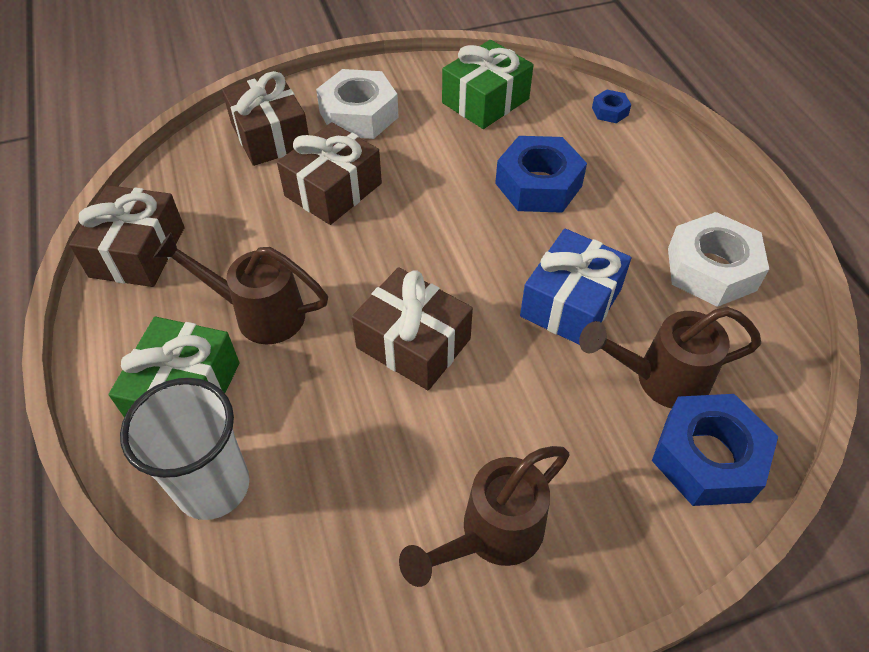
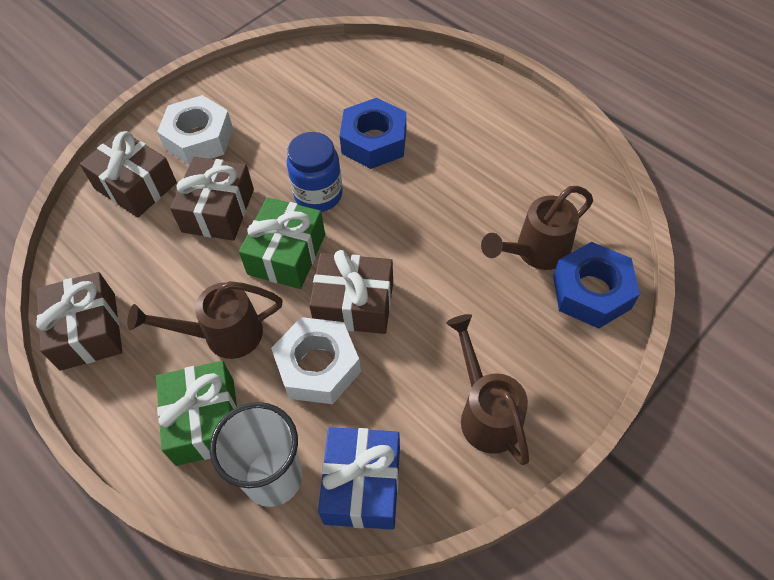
camera: 25 degrees left, 5 degrees up
(445, 215) = (318, 195): none -> blue jar
(485, 101) = (294, 87): green gift -> green gift (286, 254)
(491, 535) = (485, 412): brown watering can -> brown watering can turned 135 degrees clockwise
(570, 303) = (447, 223): blue gift -> blue gift (362, 485)
(610, 111) = (393, 60): blue nut -> none
(711, 269) = (528, 157): white nut -> white nut (318, 366)

